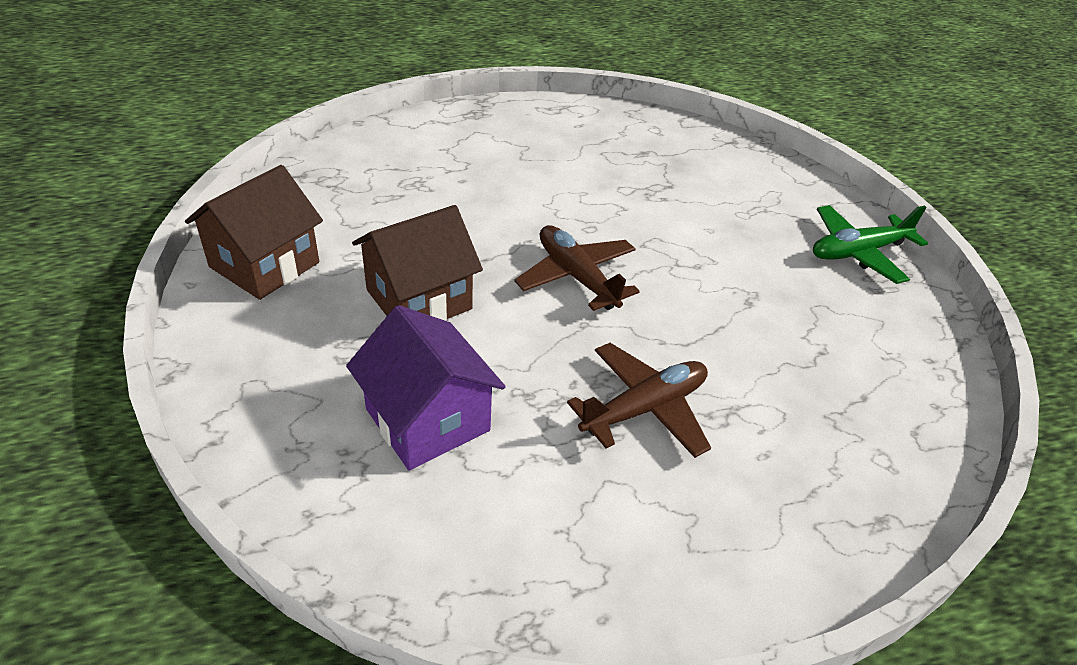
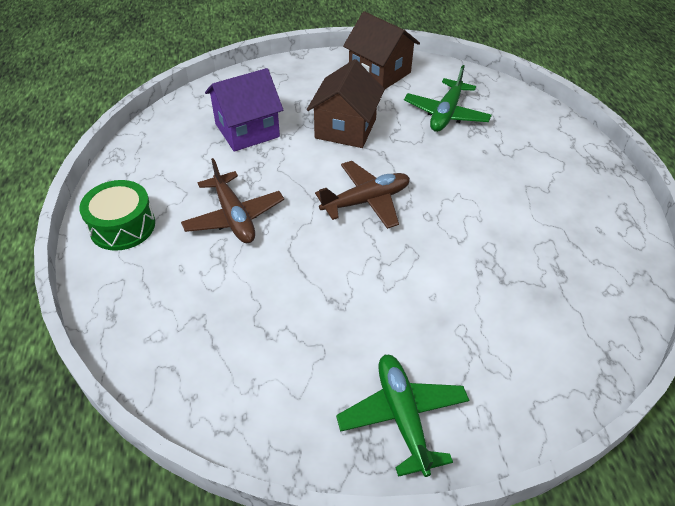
camera: 100 degrees right, 5 degrees up
(382, 205) = (446, 114): none -> green plane
(419, 299) = (345, 128): brown house -> brown house turned 45 degrees clockwise
(711, 558) = (122, 226): none -> green drum

